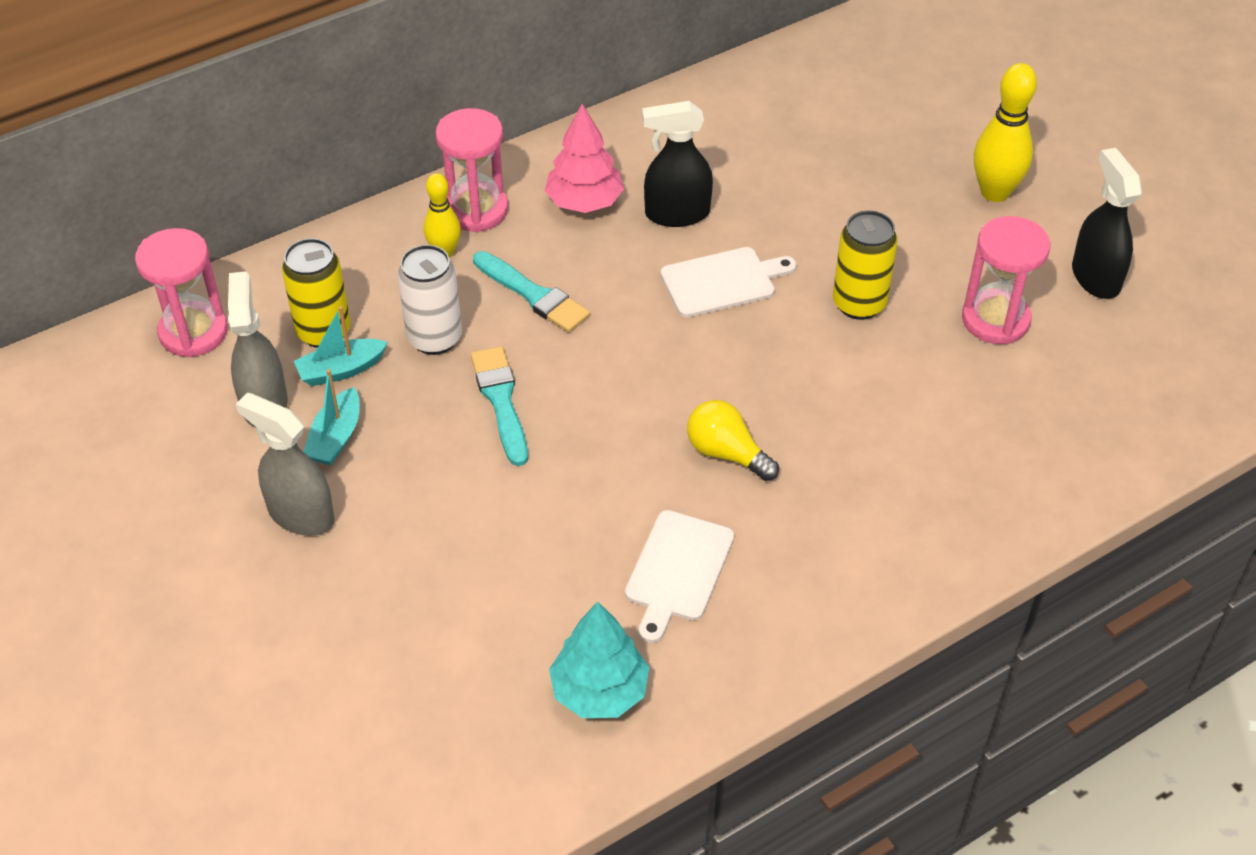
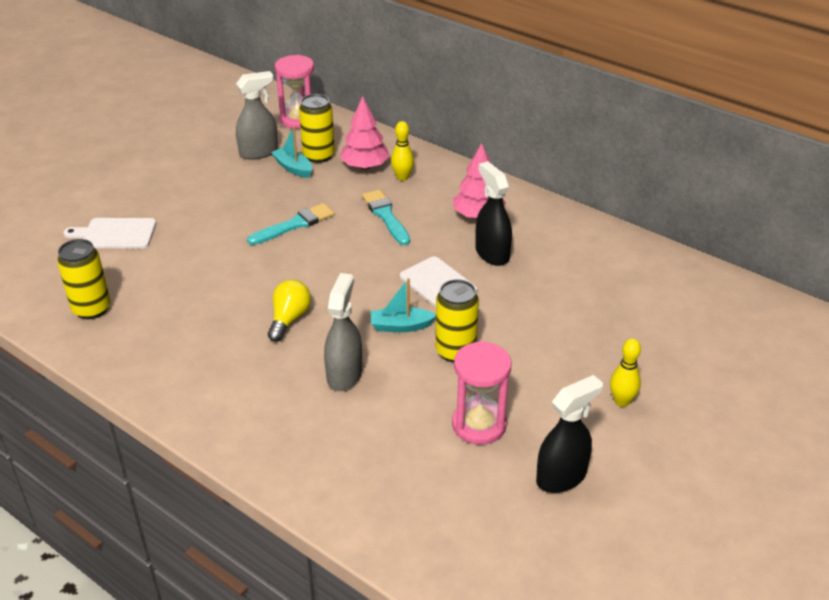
camera: 70 degrees right, 10 degrees down
(300, 514) = (187, 182): grey spray bottle -> grey spray bottle (344, 374)
(336, 437) = (244, 179): turquoise boat -> turquoise boat (401, 326)
(389, 286) = (365, 166): none -> pink tree
(434, 338) = (332, 191): white can -> none
(476, 210) = (444, 179): pink hourglass -> none
(533, 295) = (386, 216): turquoise brush -> turquoise brush turned 135 degrees clockwise
(599, 691) = (91, 309): turquoise tree -> yellow can
(678, 570) = (187, 319): white cutting board -> white cutting board (115, 234)
(994, 192) = (621, 401): yellow bowling pin -> yellow bowling pin, size x0.63

